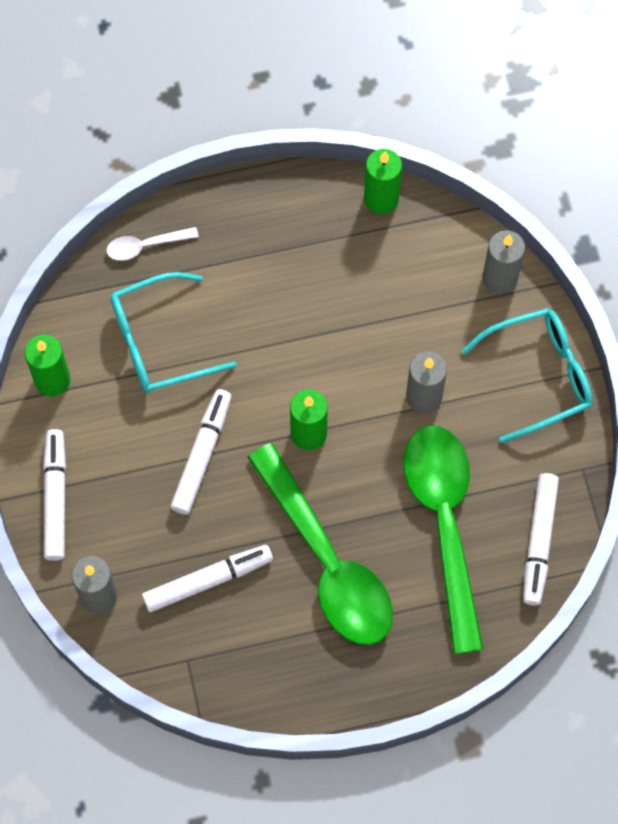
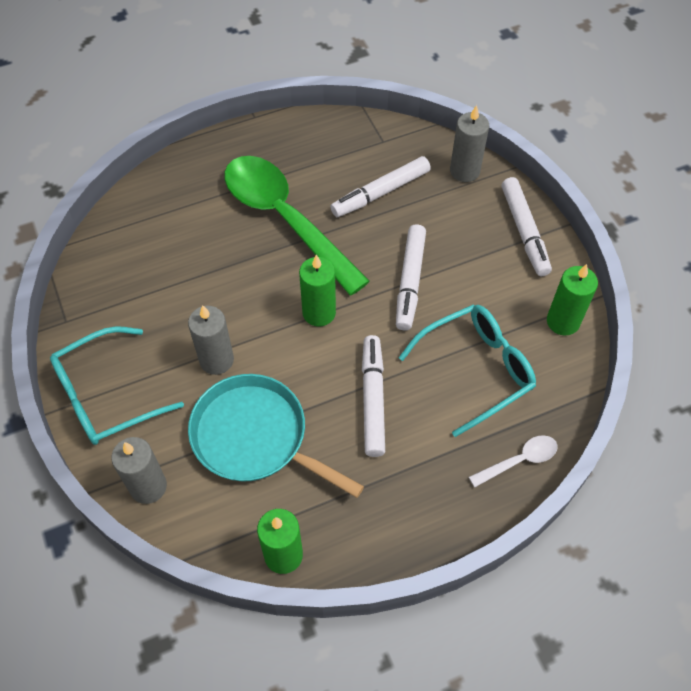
camera: 170 degrees right, 10 degrees down
(393, 309) = (255, 437): none -> turquoise pan
(444, 524) = (188, 260): green spoon -> none
(539, 541) = (105, 259): white marker -> white marker (372, 399)

